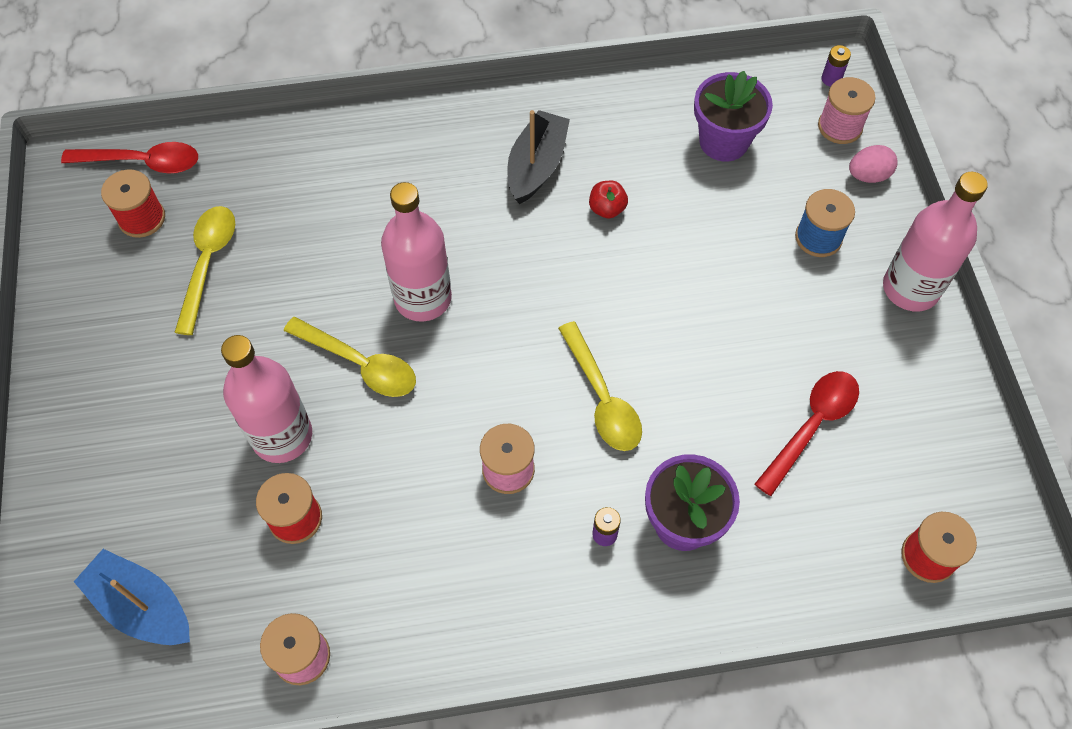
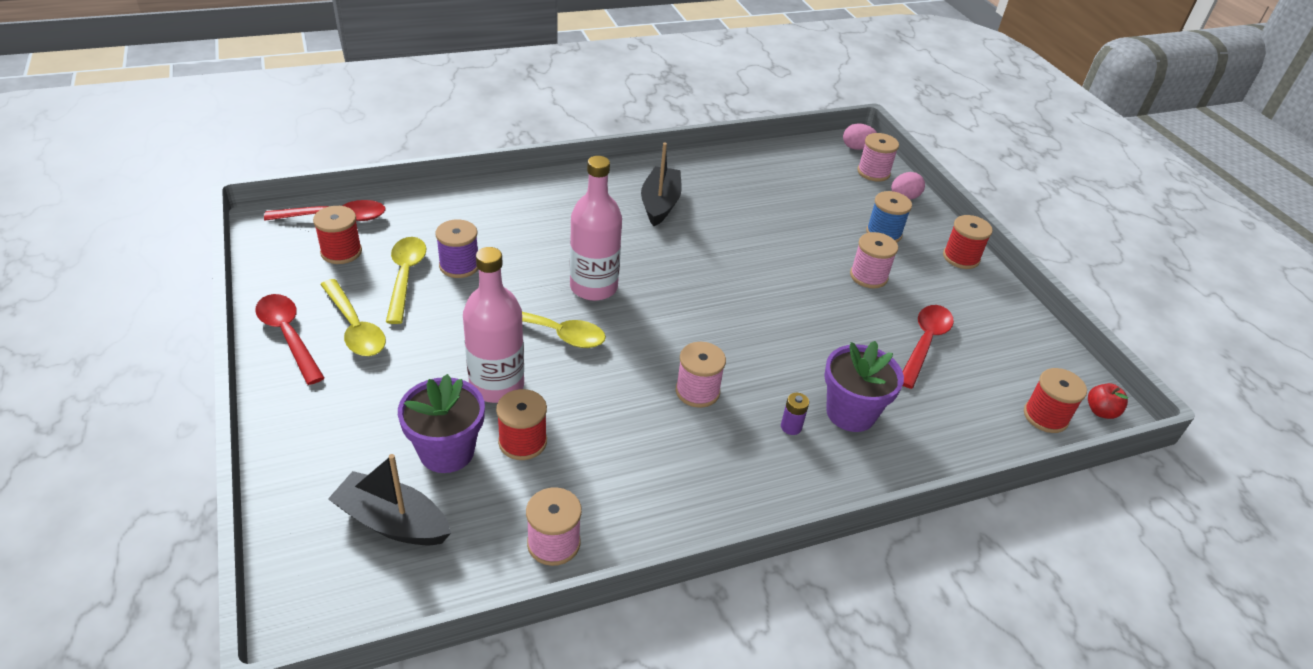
camera: 15 degrees left, 20 degrees down
(69, 341) = (288, 336): none -> red spoon
(142, 606) = (392, 522): blue boat -> black boat
(272, 251) = (459, 265): none -> purple spool
(602, 398) = (758, 339): yellow spoon -> yellow spoon (355, 327)
(607, 209) = (722, 225): red apple -> red apple (1100, 411)
(723, 141) = (794, 184): purple flower pot -> purple flower pot (447, 451)
(774, 310) = (868, 276): none -> pink spool
(831, 79) = (857, 148): purple battery -> pink egg
(910, 288) = (961, 258): pink bottle -> red spool

